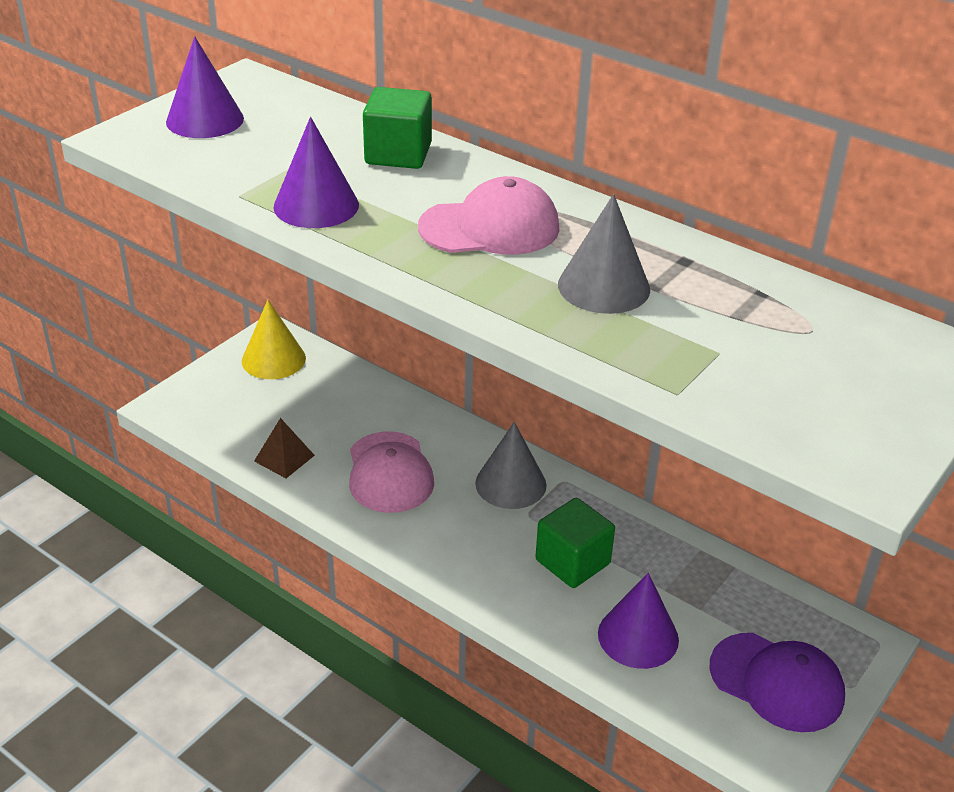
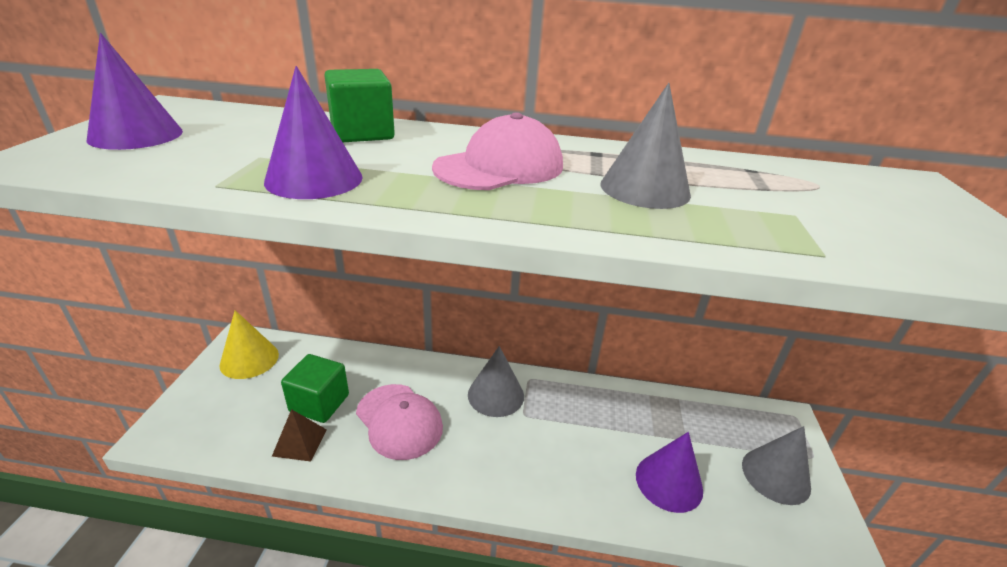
camera: 30 degrees left, 5 degrees down
(572, 562) = (581, 440): green cube -> green cube (319, 403)
(777, 682) = (775, 475): purple cap -> grey cone

